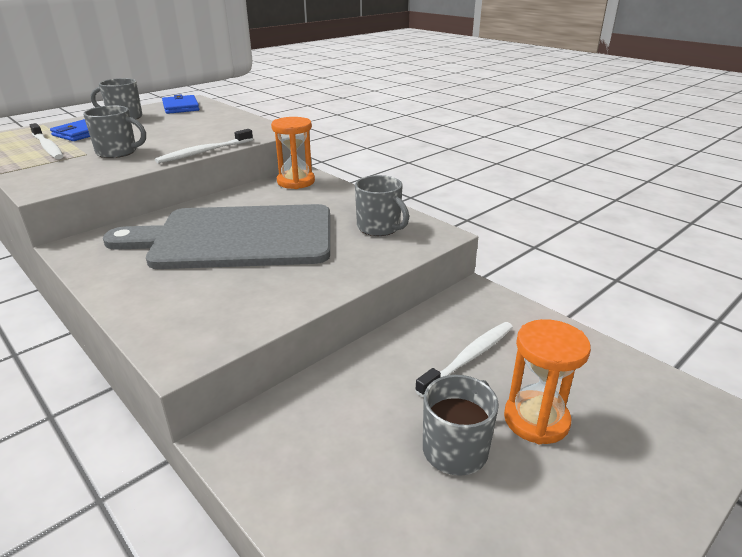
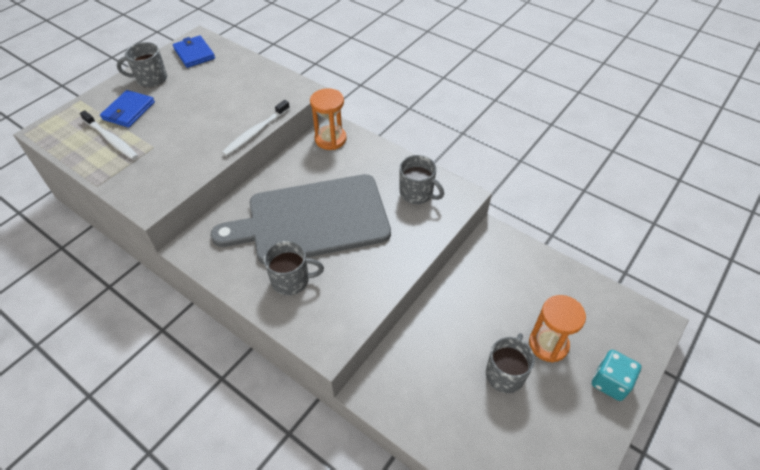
camera: 10 degrees left, 20 degrees up
(118, 152) = (180, 141): grey mug -> grey mug (291, 280)
(469, 358) = (499, 299): white toothbrush -> none
(640, 487) = (610, 382): none -> turquoise dice

